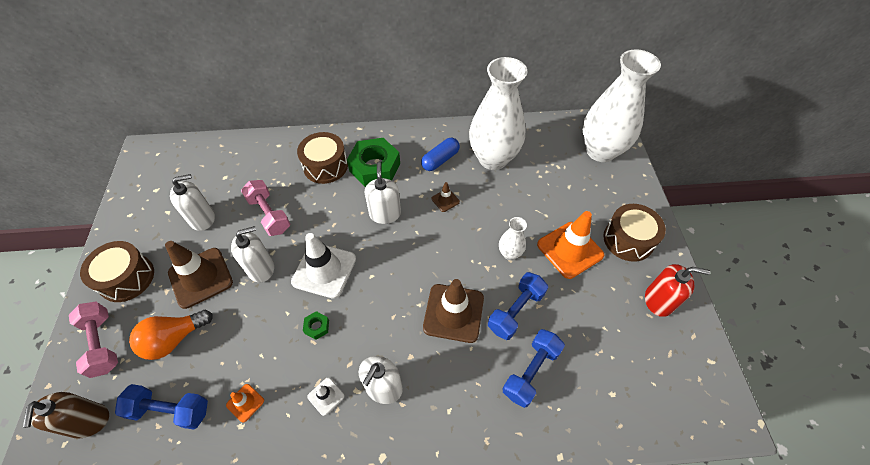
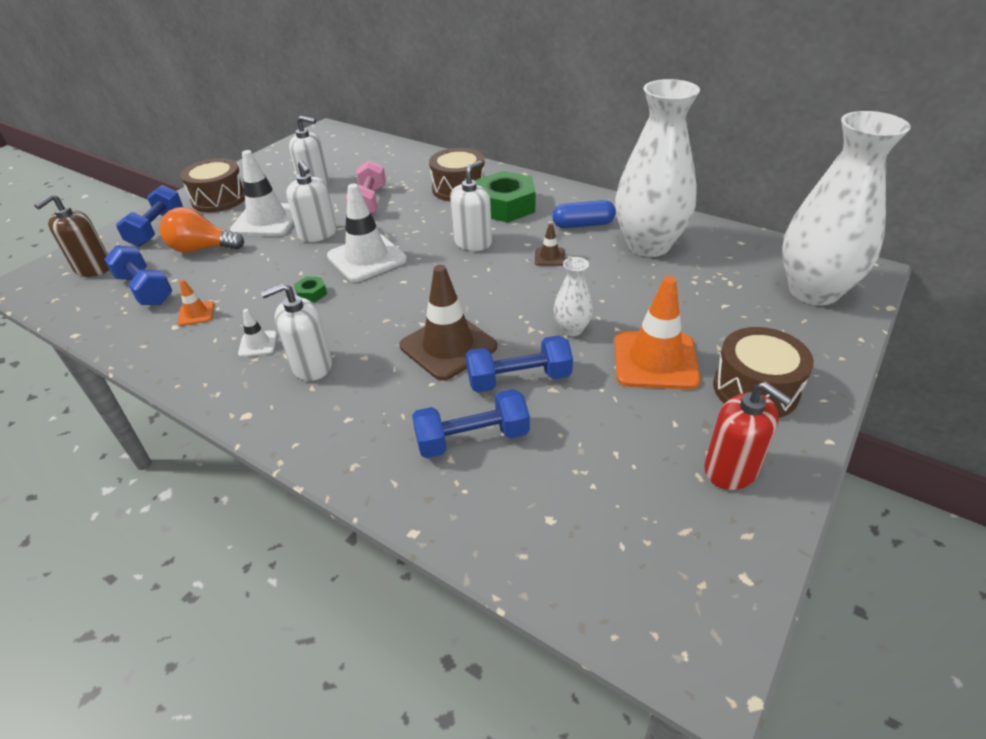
camera: 40 degrees right, 15 degrees down
(102, 344) = (157, 229): pink dumbbell -> blue dumbbell
(200, 277) = (267, 220): brown traffic cone -> white traffic cone
(261, 268) = (318, 234): white soap dispenser -> white soap dispenser turned 45 degrees clockwise

